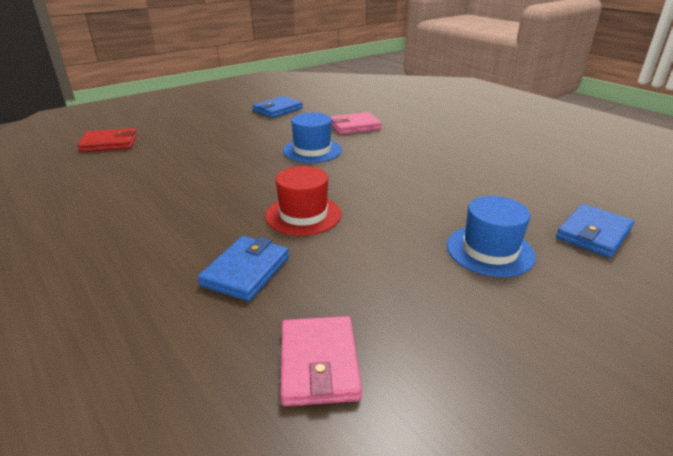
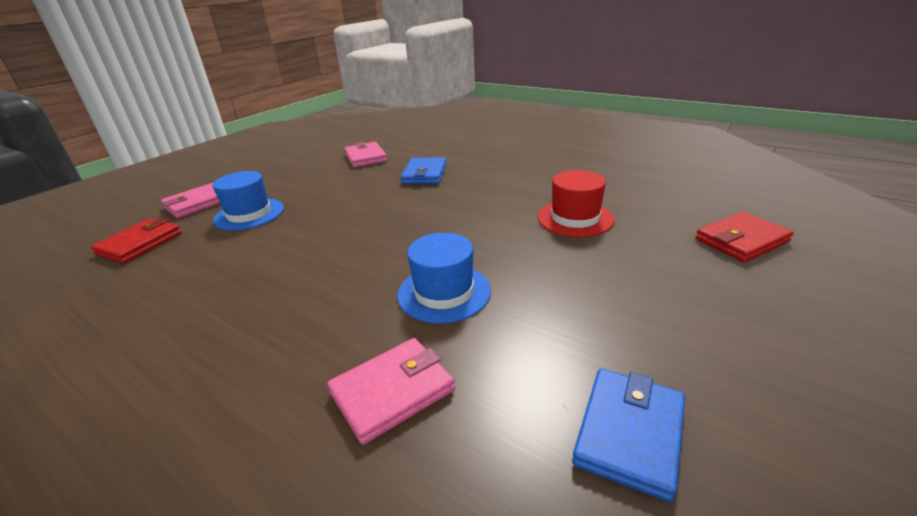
camera: 165 degrees right, 0 degrees up
(303, 215) = (406, 209): red hat -> red hat (575, 218)
(590, 293) = (198, 203): none -> pink wallet
(593, 234) = (140, 244): blue wallet -> red wallet

